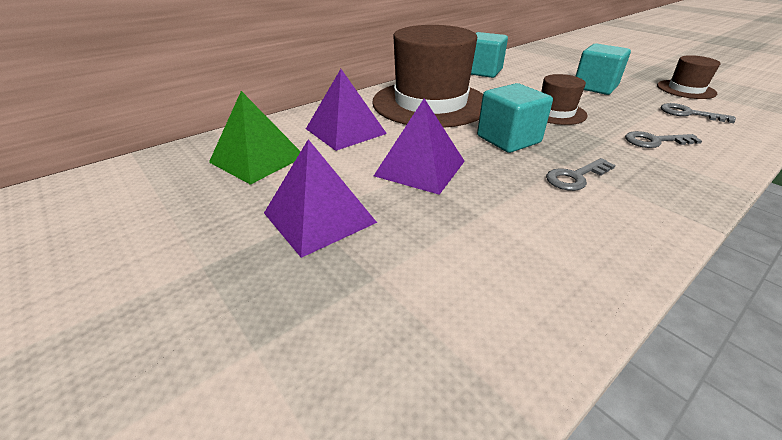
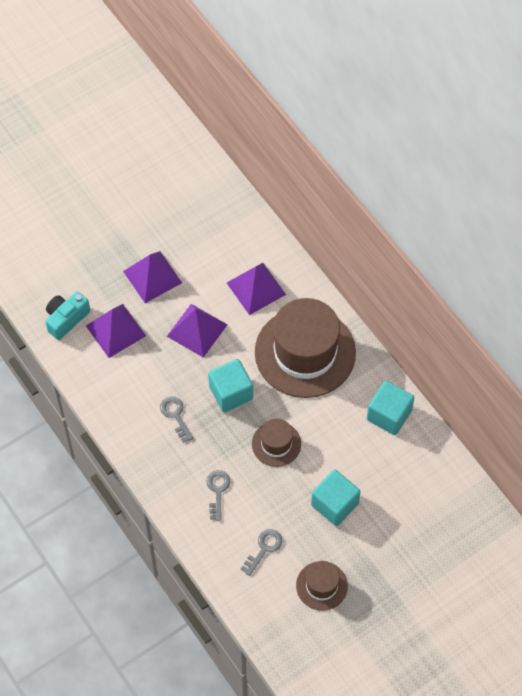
camera: 95 degrees right, 25 degrees up
(257, 159) = (219, 239): green pyramid -> none
(438, 350) = (66, 319): none -> turquoise camera
(446, 255) = (115, 330): none -> purple pyramid

